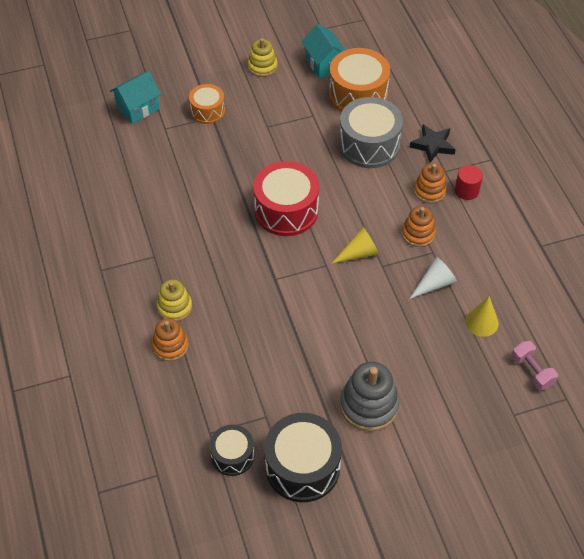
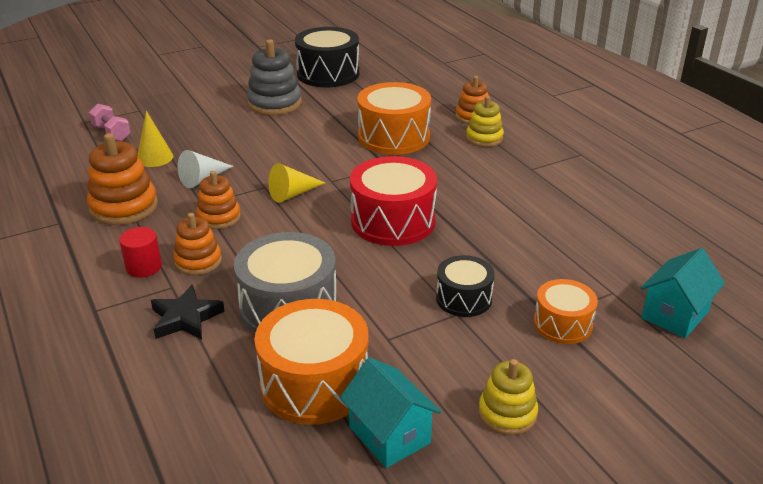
camera: 170 degrees right, 20 degrees down
(232, 455) = (387, 74): black drum -> black drum (464, 298)
(258, 322) = (394, 137): none -> orange drum
(494, 256) = (124, 207): none -> orange stacking toy

